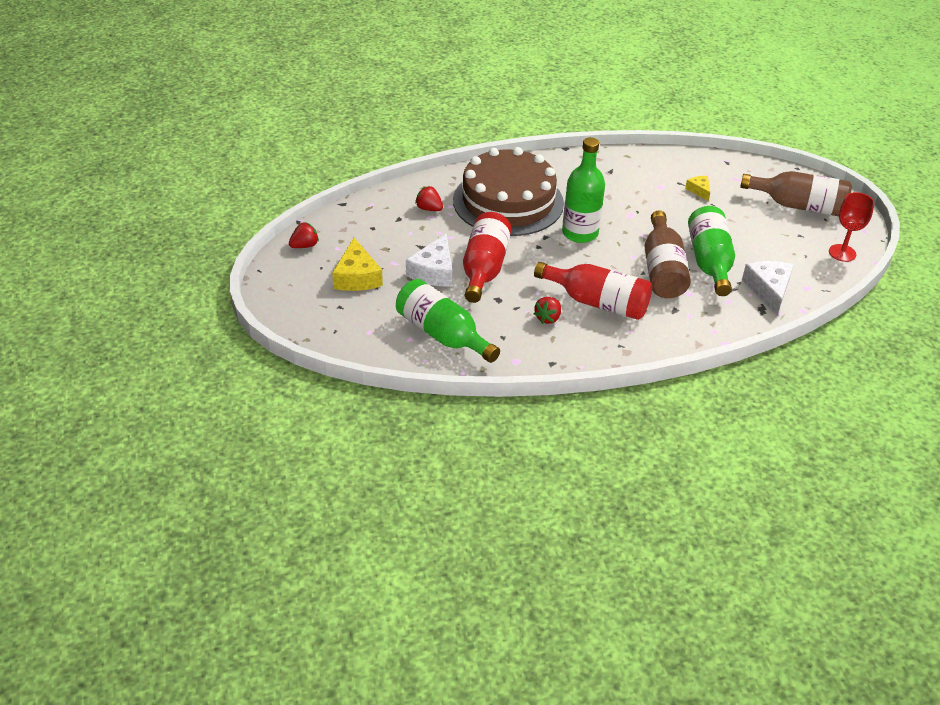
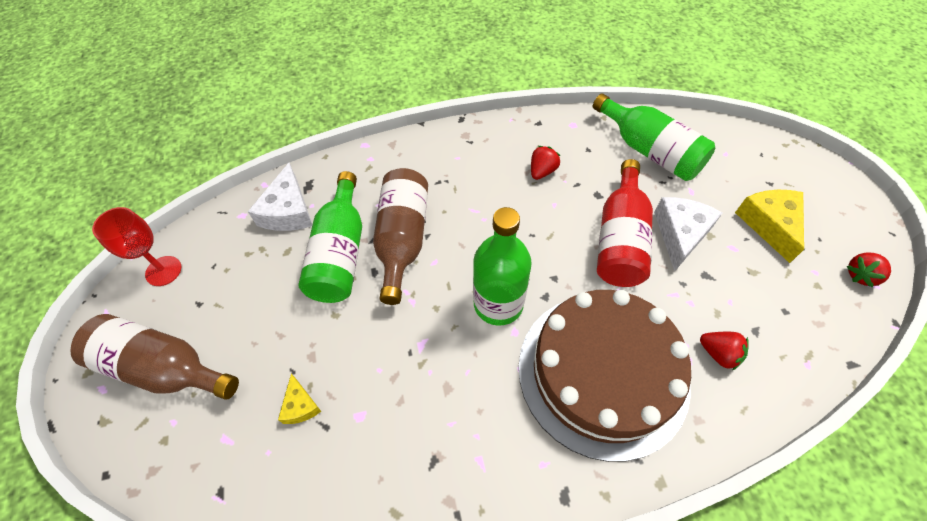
camera: 175 degrees left, 15 degrees up
(597, 302) = (487, 192): red bottle -> none

